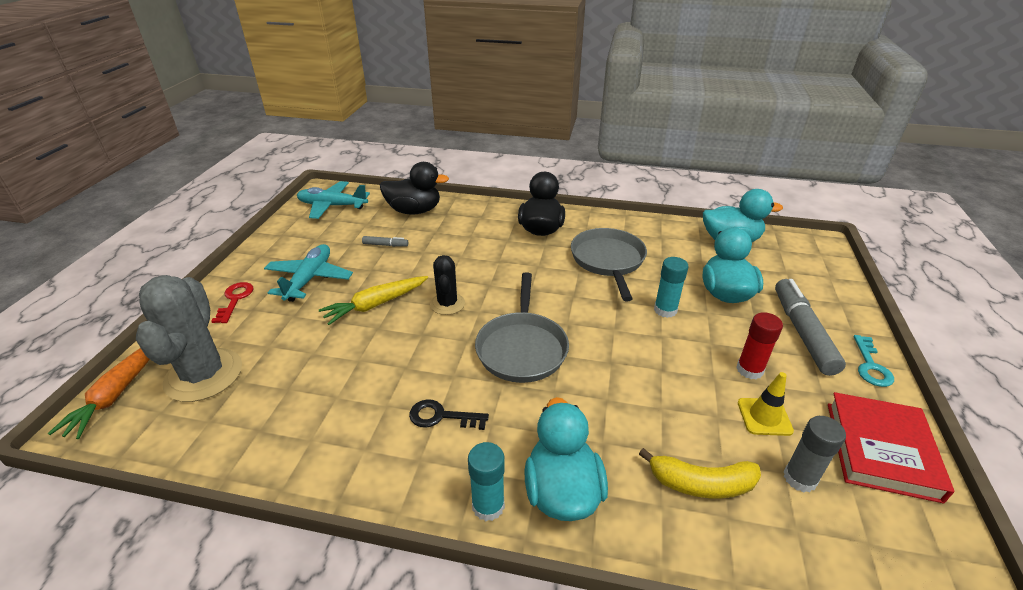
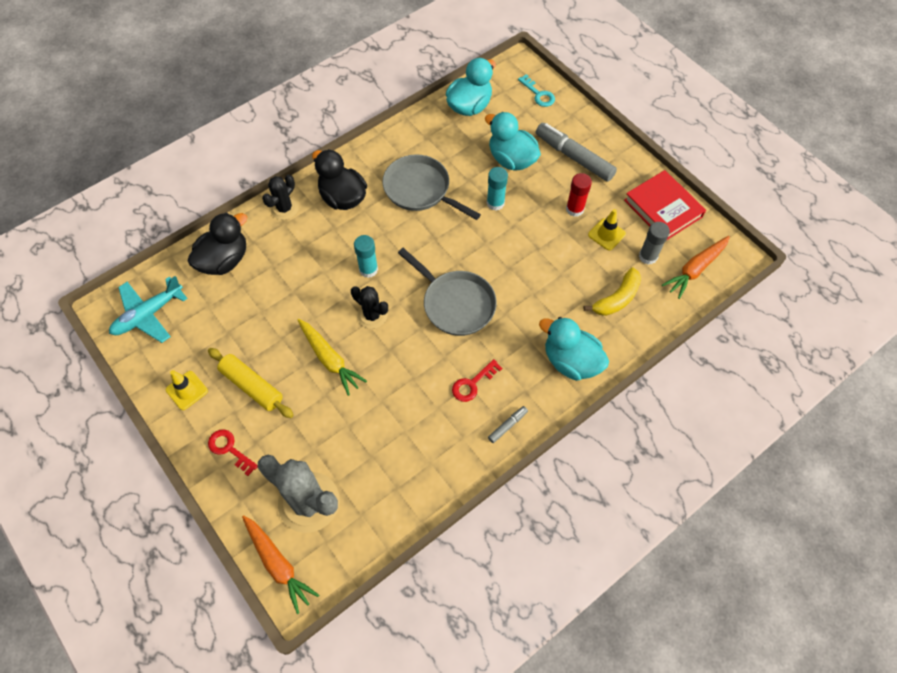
camera: 50 degrees left, 25 degrees up
(278, 252) = (187, 390): none -> yellow traffic cone
(309, 279) = (252, 386): turquoise plane -> yellow rolling pin
(375, 305) = (330, 359): yellow carrot -> yellow carrot turned 45 degrees counterclockwise
(385, 245) = (256, 310): grey marker -> grey marker (507, 426)
(441, 416) = (472, 384): black key -> red key
(488, 506) = (551, 400): turquoise glue stick -> turquoise glue stick (368, 269)
(493, 211) = (284, 208): none -> black cactus
(866, 551) = (695, 269): none -> orange carrot
(871, 366) = (621, 155): turquoise key -> turquoise key (538, 94)

